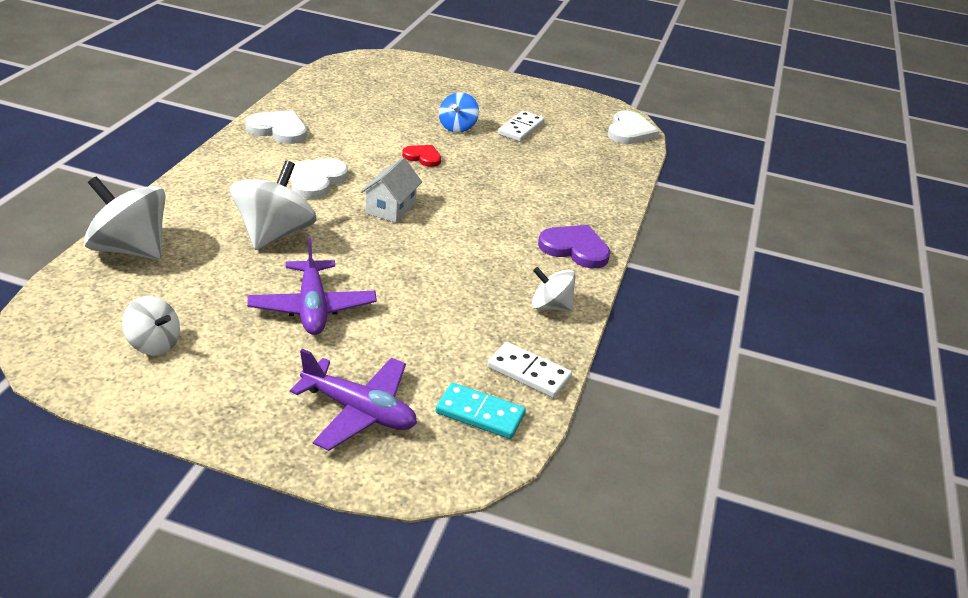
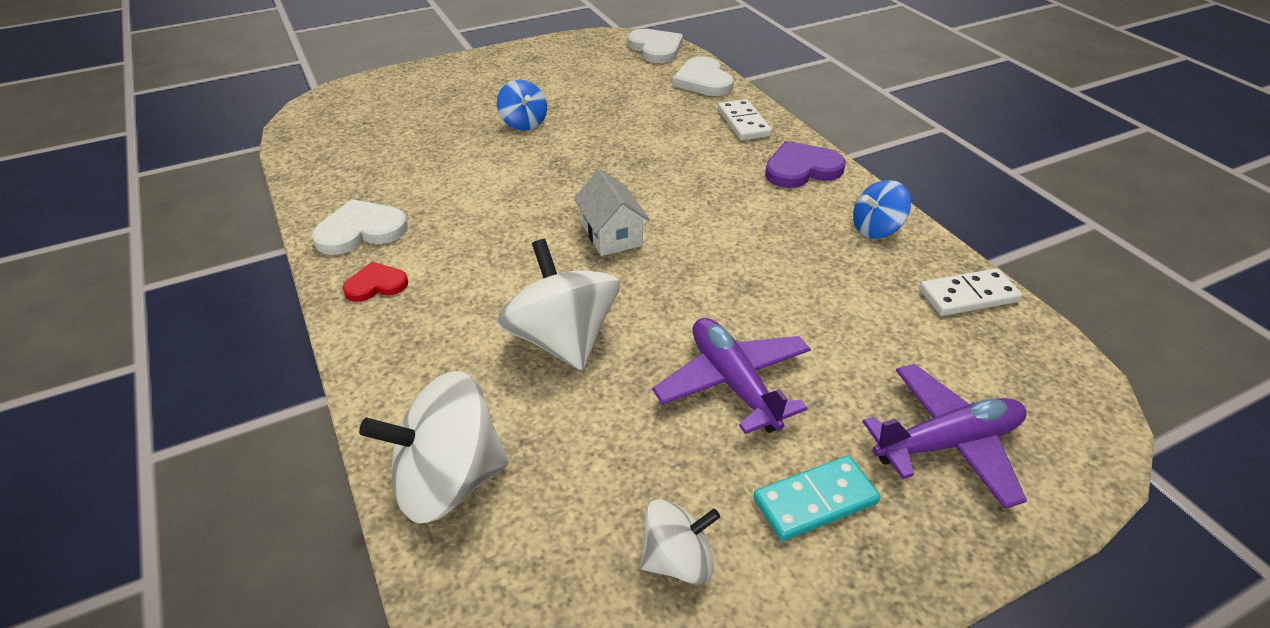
camera: 40 degrees left, 5 degrees up
(312, 307) = (733, 383): purple plane -> purple plane turned 150 degrees counterclockwise
(316, 180) = (497, 256): white heart -> white heart (703, 80)
(423, 157) = (548, 169): red heart -> red heart (376, 285)
(480, 414) = (1010, 360): turquoise domino -> turquoise domino (815, 501)
(520, 129) = (576, 94): white domino -> white domino (743, 123)
(550, 306) = (876, 229): white spinning top -> blue spinning top

